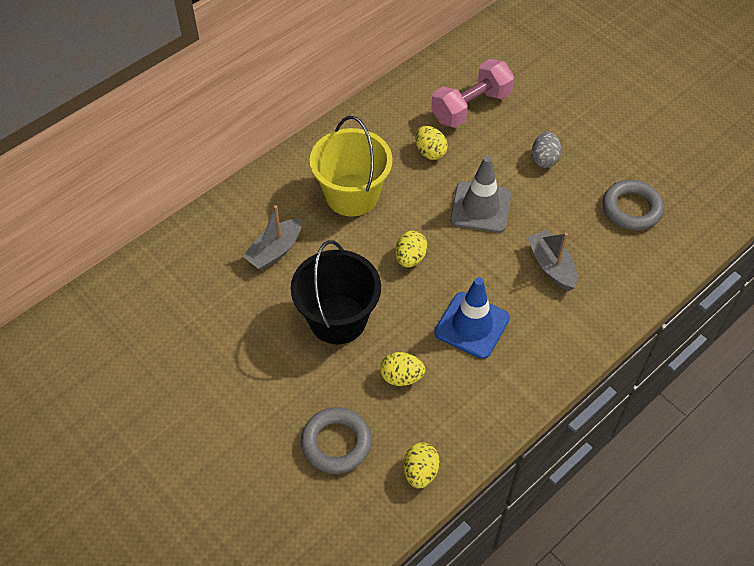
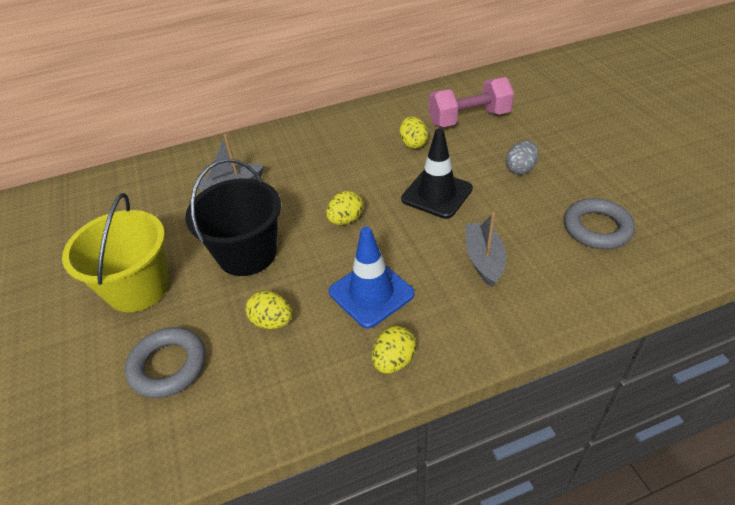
camera: 25 degrees right, 10 degrees down
(352, 195) = (324, 161): yellow bucket -> yellow bucket (138, 288)
(420, 472) = (230, 425): yellow egg -> yellow egg (393, 361)
(480, 207) = (437, 194): grey traffic cone -> black traffic cone

